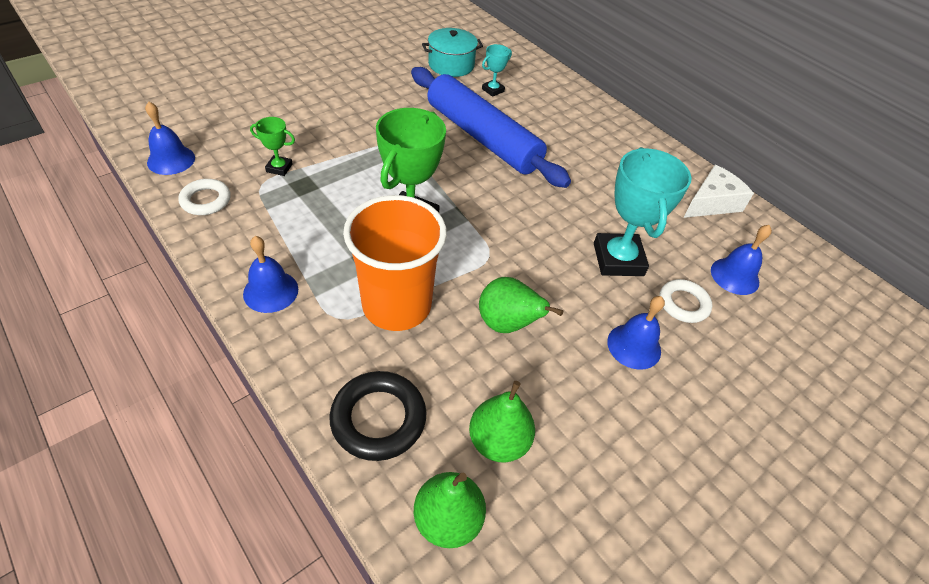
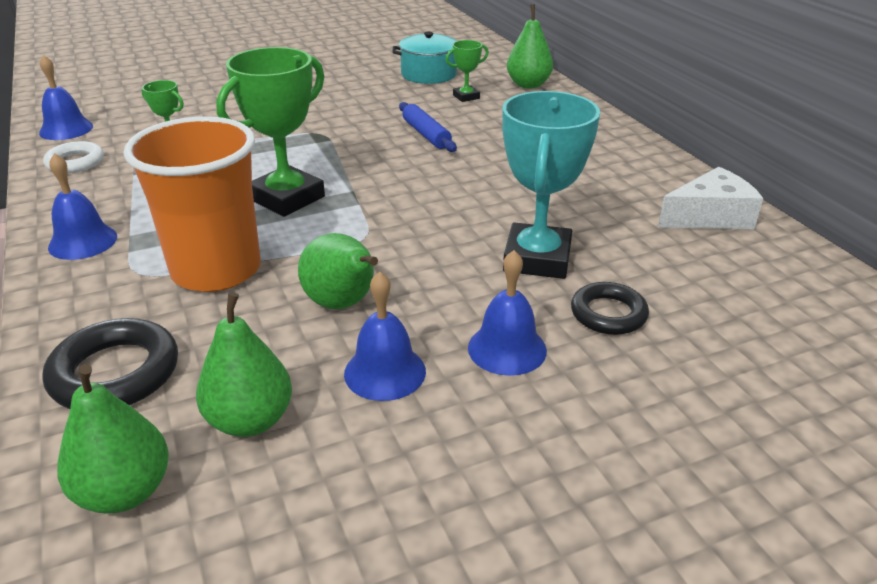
camera: 20 degrees right, 15 degrees down
(482, 137) = (426, 134): blue rolling pin -> blue rolling pin, size x0.43
(493, 90) = (466, 97): turquoise trophy -> green trophy
(534, 72) = (528, 85): none -> green pear
(683, 304) = (608, 314): white ring -> black ring
(734, 276) = (706, 294): blue bell -> blue bell (385, 372)

